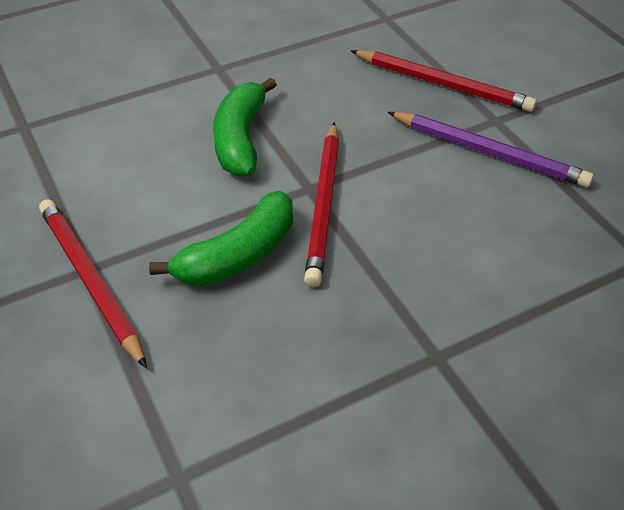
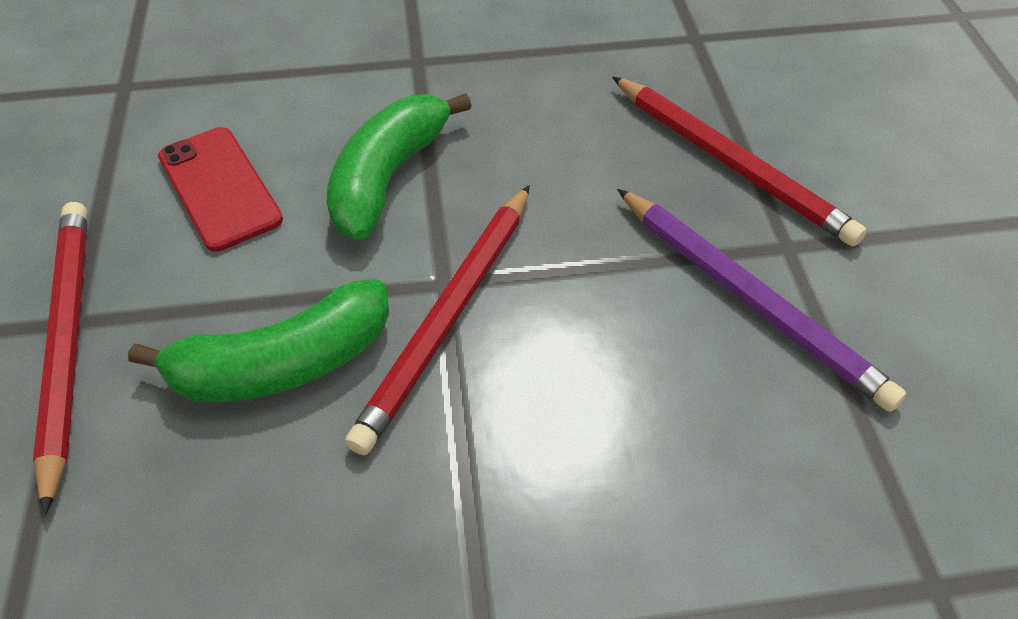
camera: 20 degrees right, 5 degrees up
(133, 171) = (219, 188): none -> red phone

